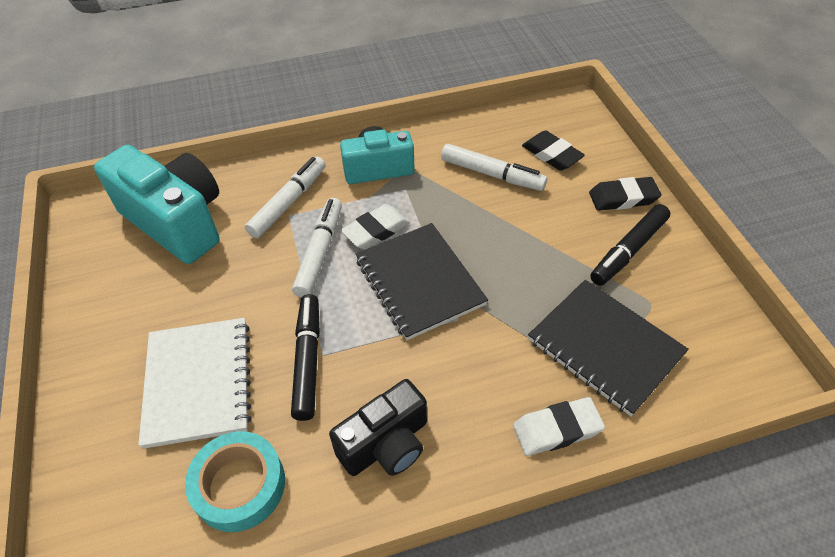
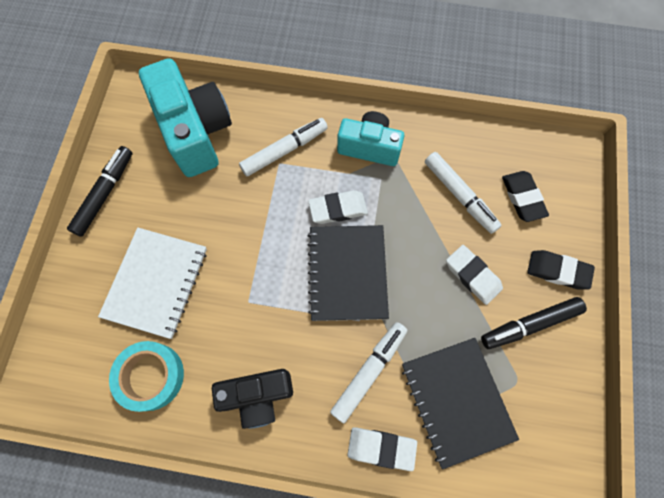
camera: 25 degrees right, 20 degrees up
(308, 360) = (236, 302): black marker -> black marker (105, 194)
(320, 252) = (287, 210): white marker -> white marker (369, 371)
(547, 233) = (472, 275): none -> white eraser

